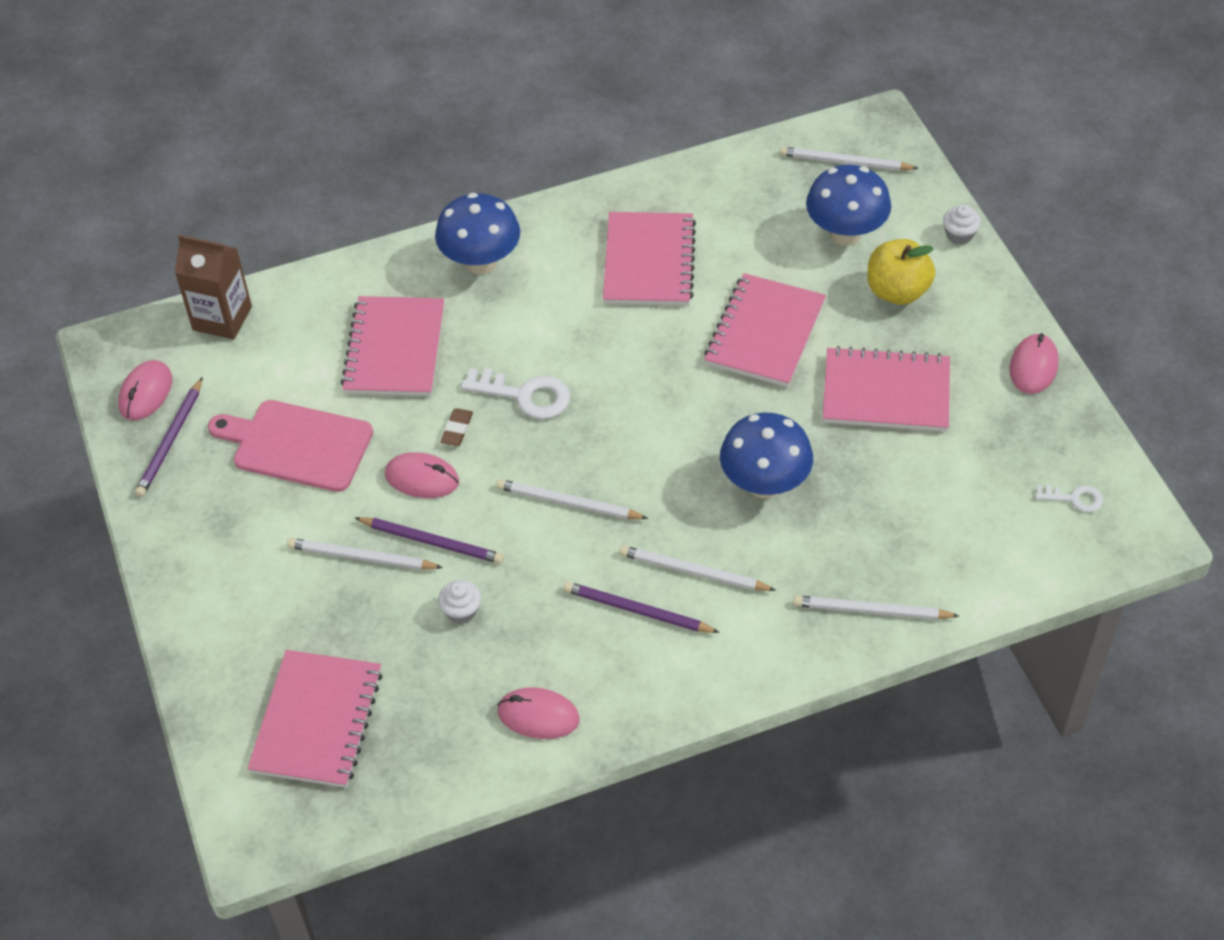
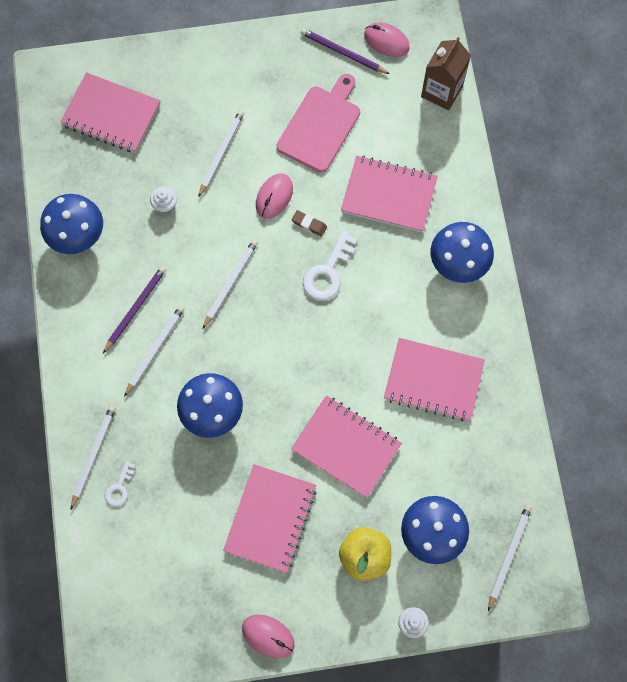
camera: 100 degrees right, 20 degrees up
(431, 541) = (222, 195): purple pencil -> none
(538, 716) = (78, 236): pink mouse -> blue mushroom
(1074, 498) = (144, 624): white key -> white key (119, 487)

